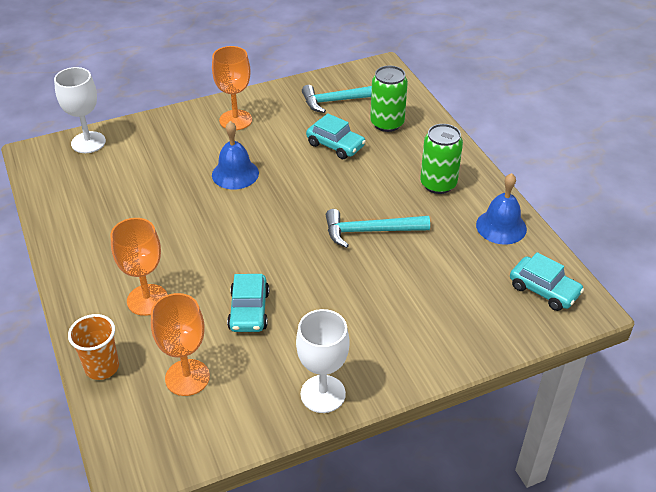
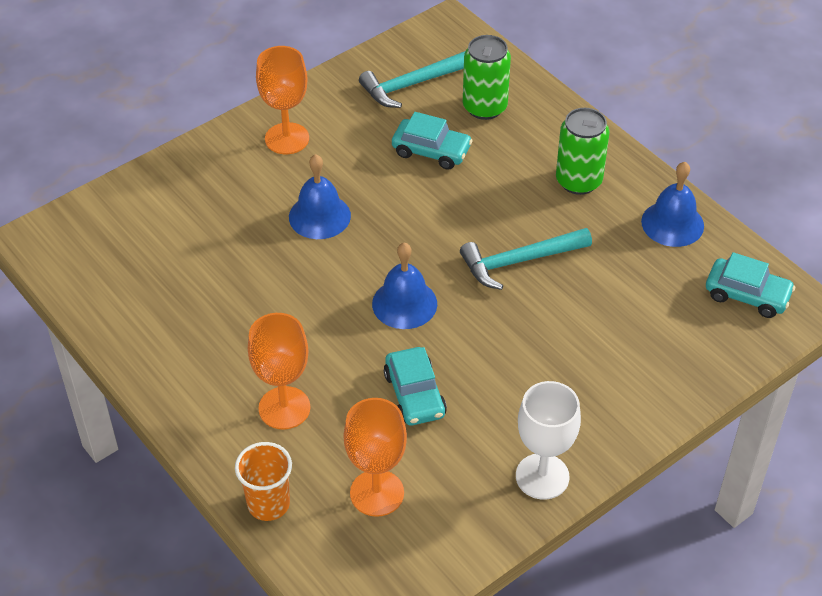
camera: 15 degrees left, 5 degrees up
(88, 142) = (104, 209): white goblet -> none
(270, 244) = (404, 303): none -> blue bell

